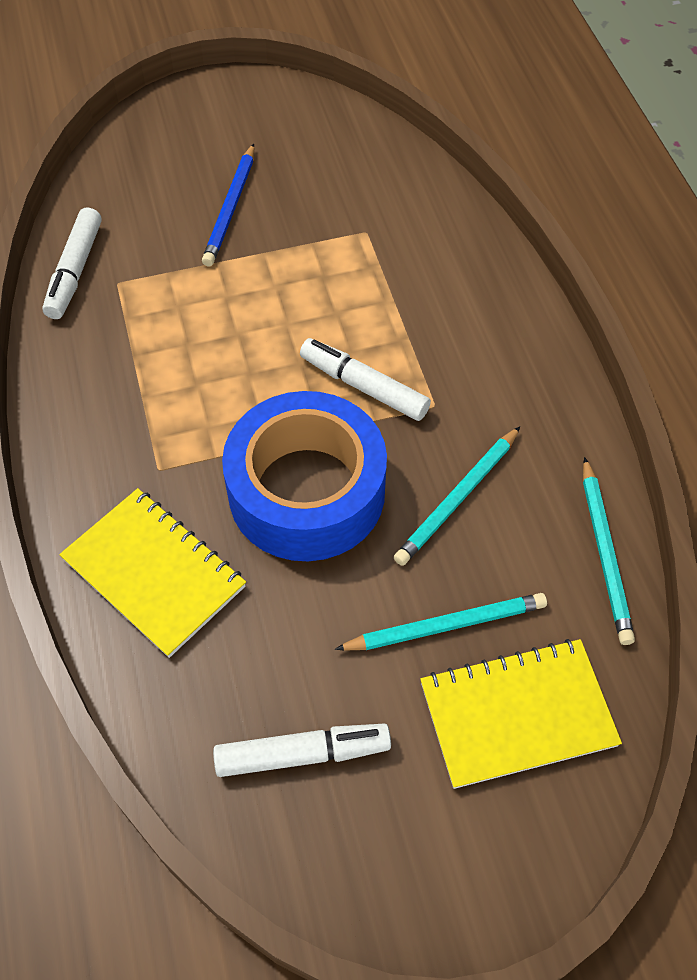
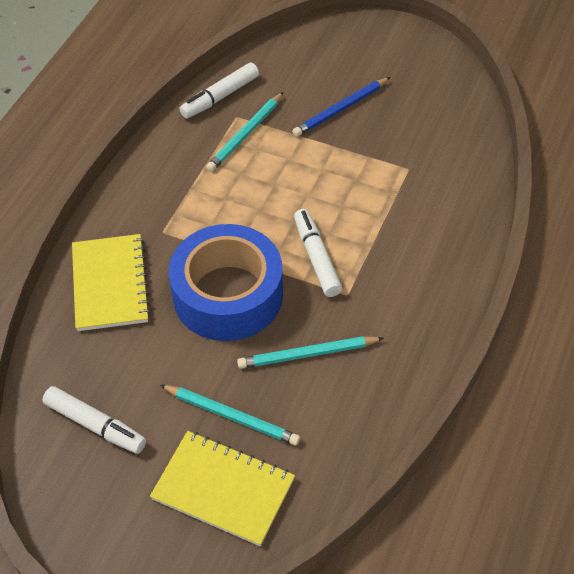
camera: 40 degrees right, 5 degrees down
(604, 553) = (362, 442): turquoise pencil -> turquoise pencil (245, 134)

